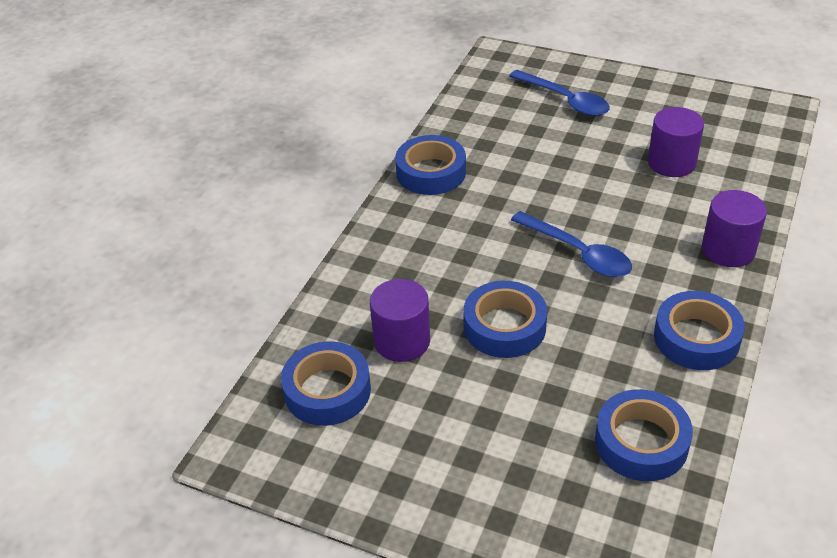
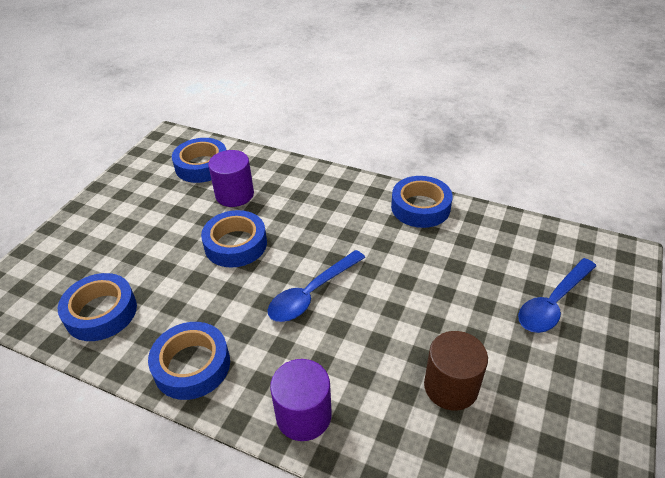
camera: 90 degrees right, 0 degrees up
(671, 163) = (451, 386): purple cylinder -> brown cylinder

